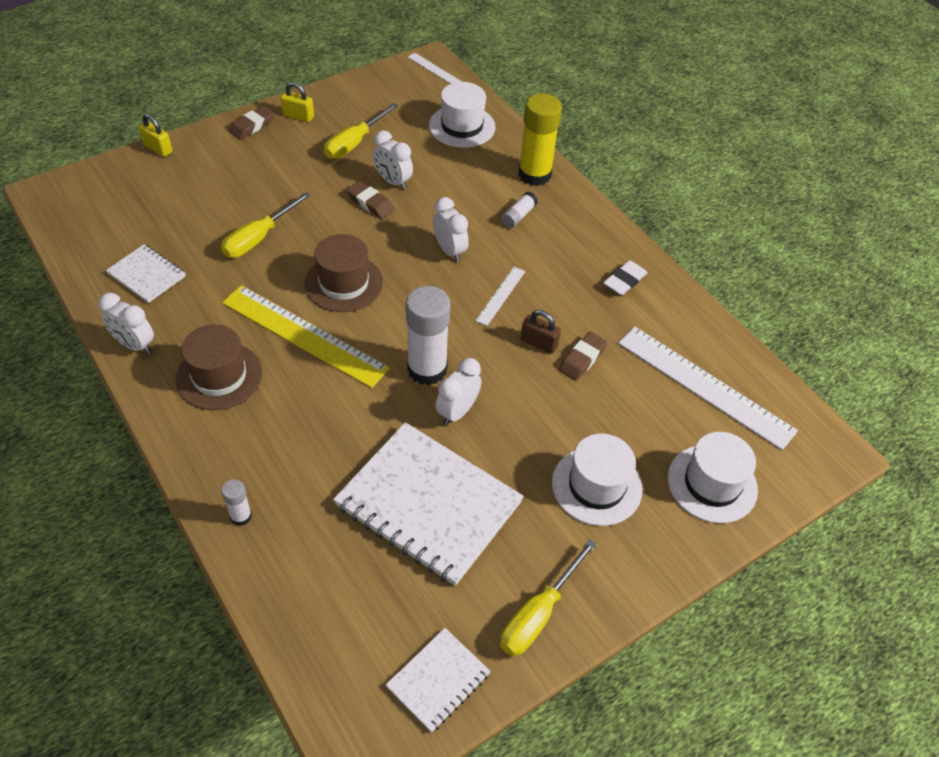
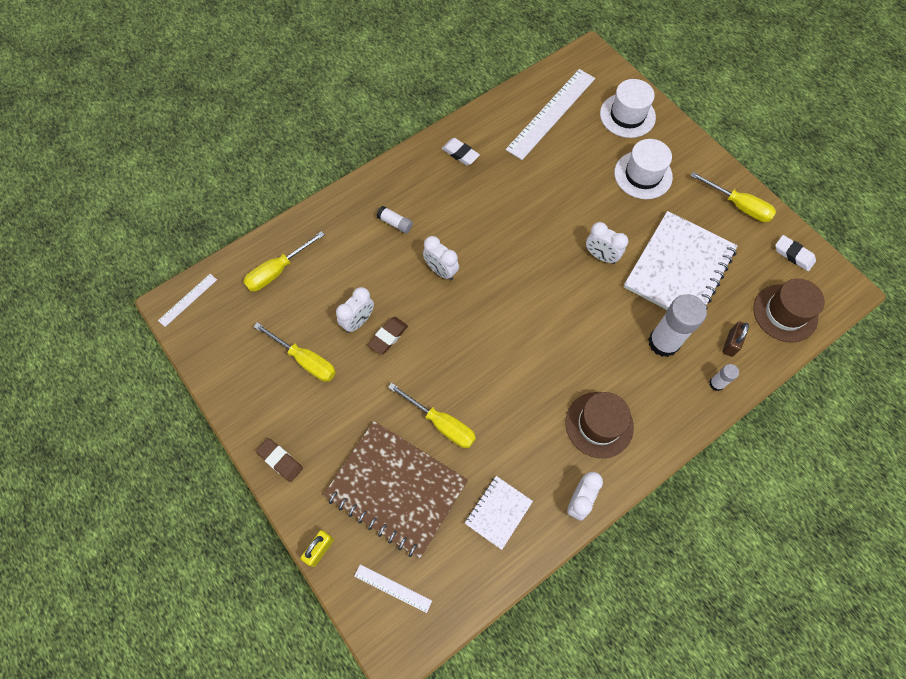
camera: 90 degrees left, 15 degrees up
(198, 201) = (396, 489): none -> brown notebook
(298, 116) = (264, 418): yellow padlock -> none
(304, 335) = (547, 368): yellow ruler -> none
(344, 283) = (487, 346): brown hat -> brown hat (785, 313)
(427, 369) = (566, 278): white glue stick -> white glue stick (663, 342)
(438, 680) = (793, 255): white notebook -> white eraser
(450, 251) = (441, 271): white clock -> white clock turned 105 degrees counterclockwise
(462, 126) = (278, 271): white hat -> yellow screwdriver
(500, 295) = (486, 233): white ruler -> white ruler (392, 588)
(534, 174) = (342, 212): yellow glue stick -> none
(539, 343) = (529, 207): brown padlock -> brown padlock (731, 343)
(582, 359) = (540, 181): brown eraser -> none

